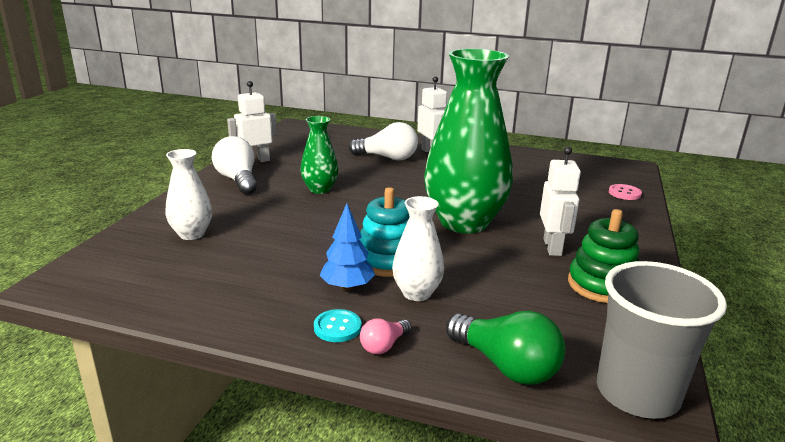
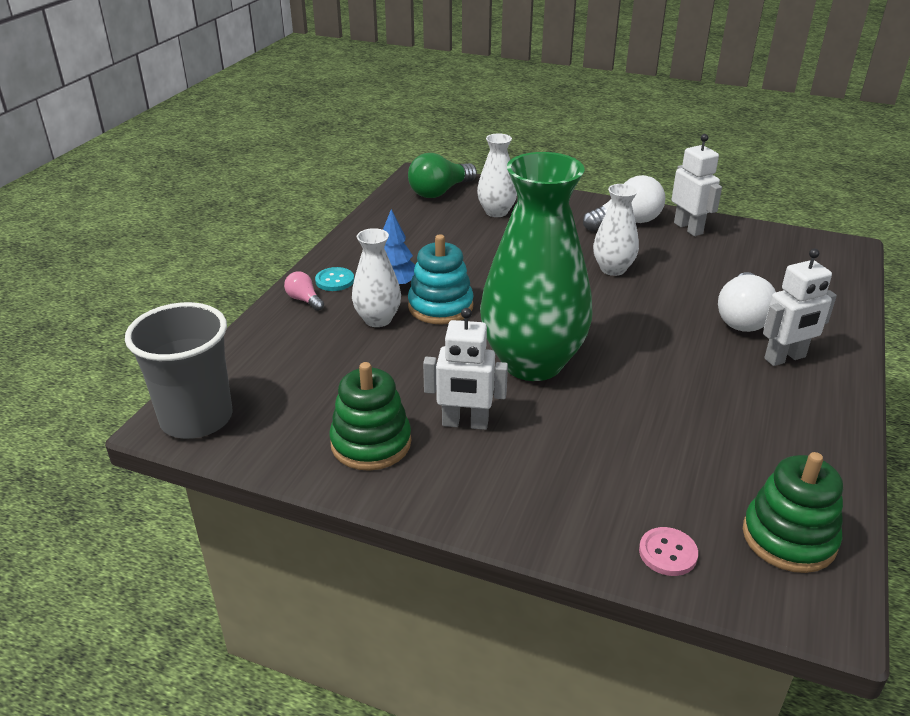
camera: 95 degrees right, 10 degrees up
(320, 189) = (613, 269): green vase -> white vase
(506, 366) = (258, 355): green light bulb -> green light bulb (440, 192)
(589, 168) = (789, 538): none -> green stacking toy

